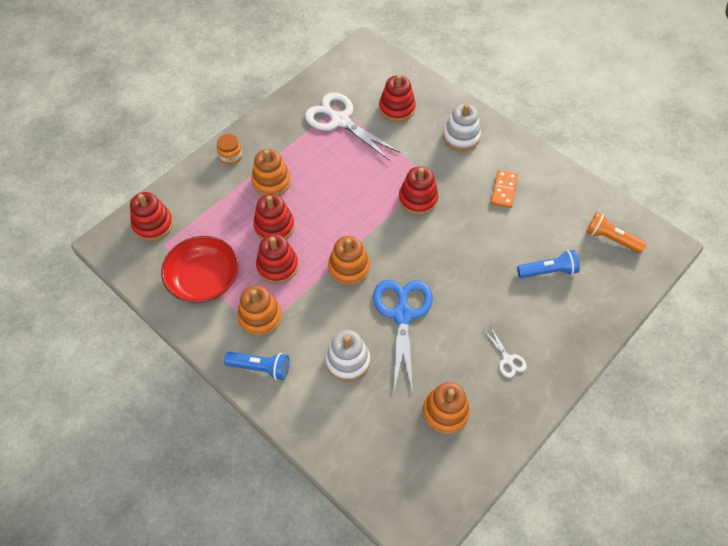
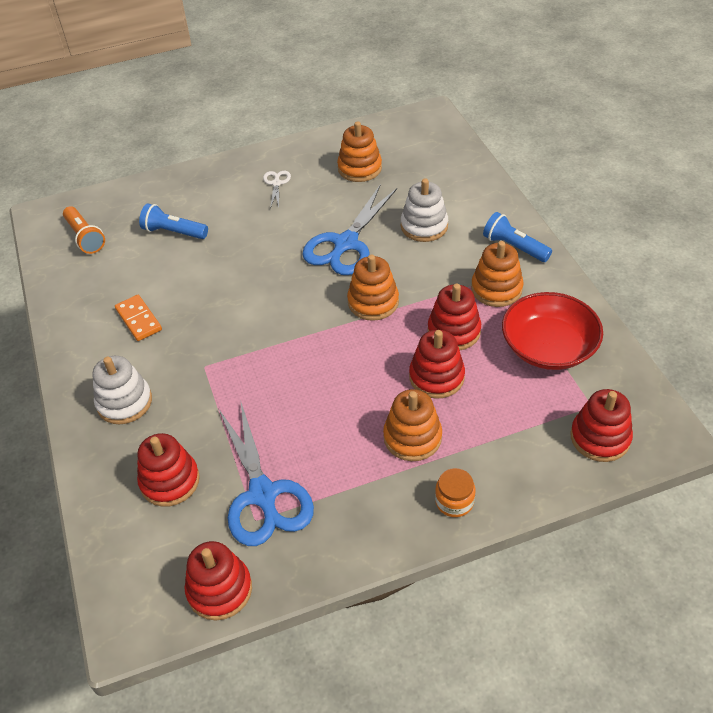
camera: 150 degrees left, 10 degrees down
(340, 120) = (263, 495): white scissors -> blue scissors
(418, 199) = (243, 346): red stacking toy -> red stacking toy (219, 589)
(504, 190) = (138, 319): orange domino -> orange domino turned 75 degrees counterclockwise

